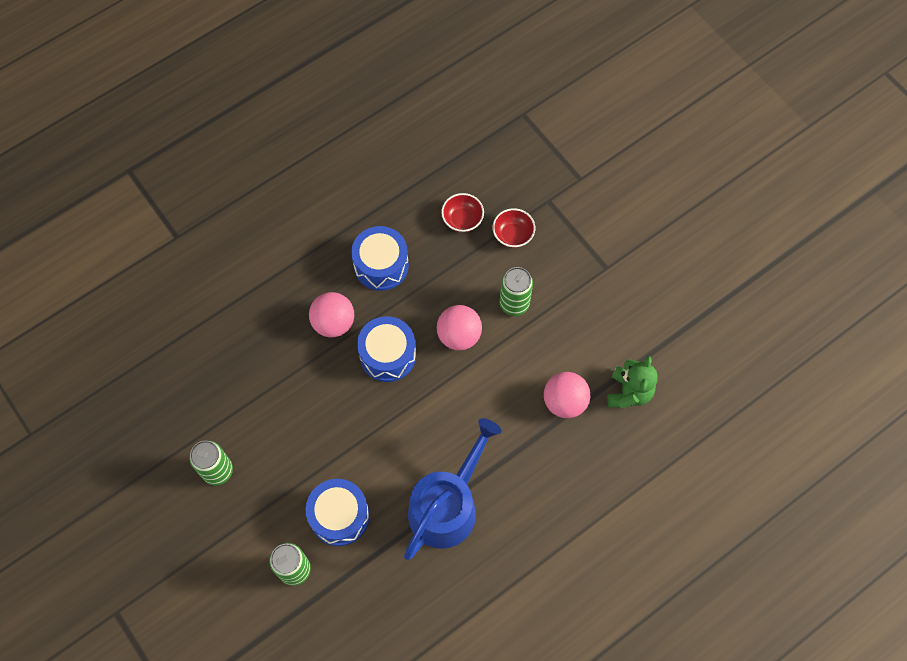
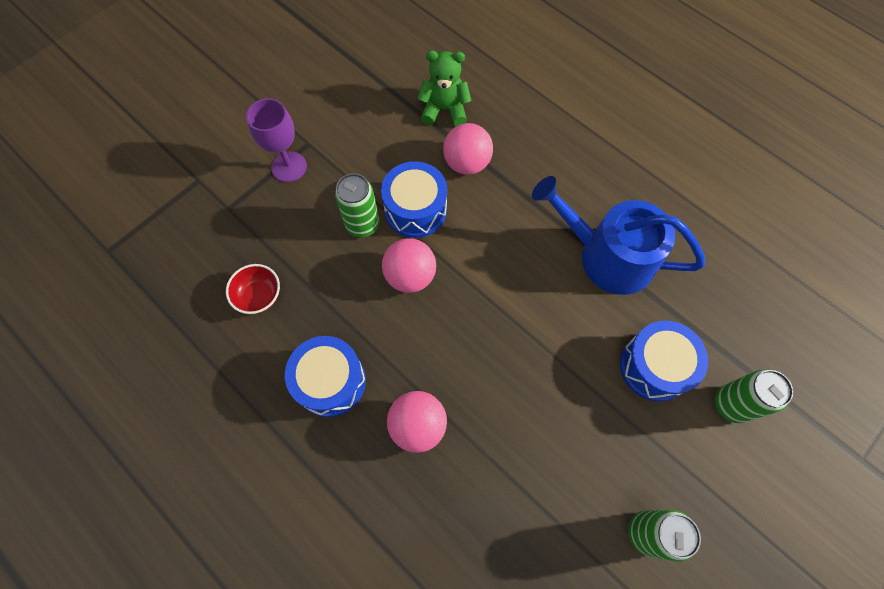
camera: 100 degrees left, 0 degrees up
(388, 355) = (449, 350): blue drum -> blue drum (415, 210)
(513, 235) = (275, 238): red bowl -> none
(583, 250) = (289, 167): none -> purple goblet

